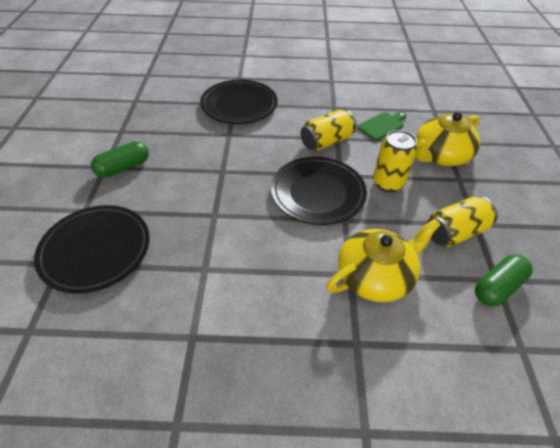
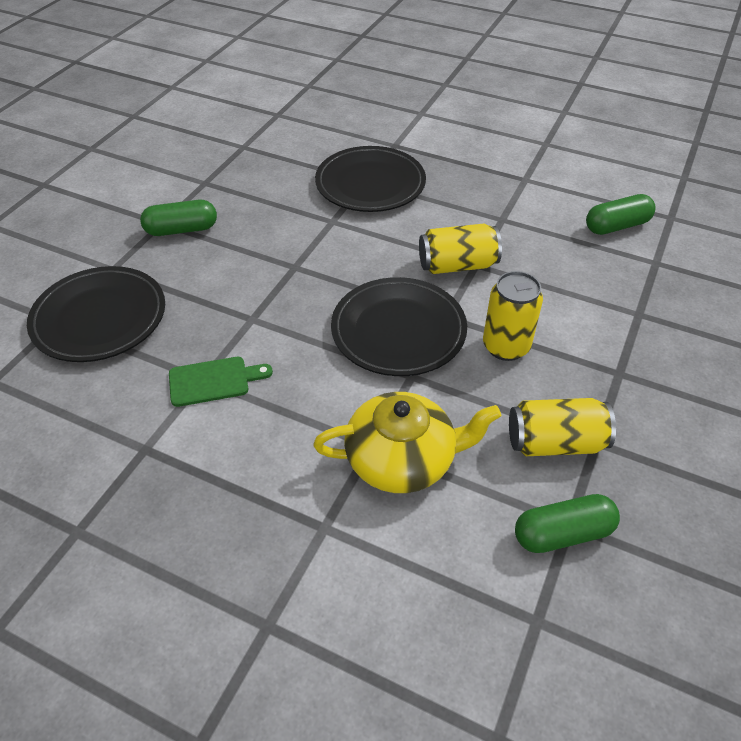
camera: 25 degrees right, 0 degrees up
(382, 125) = (556, 263): green cutting board -> green cutting board (213, 381)
(400, 96) = (616, 226): none -> green capsule
(440, 155) = (615, 331): yellow teapot -> none

